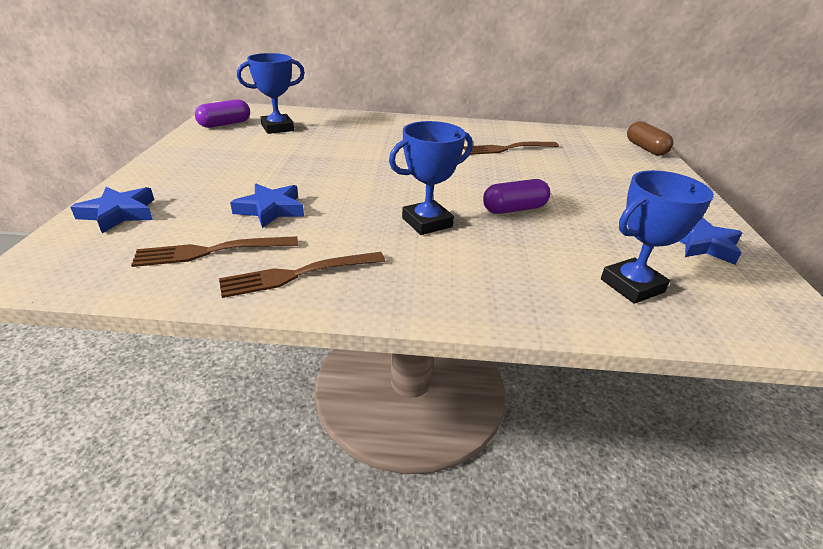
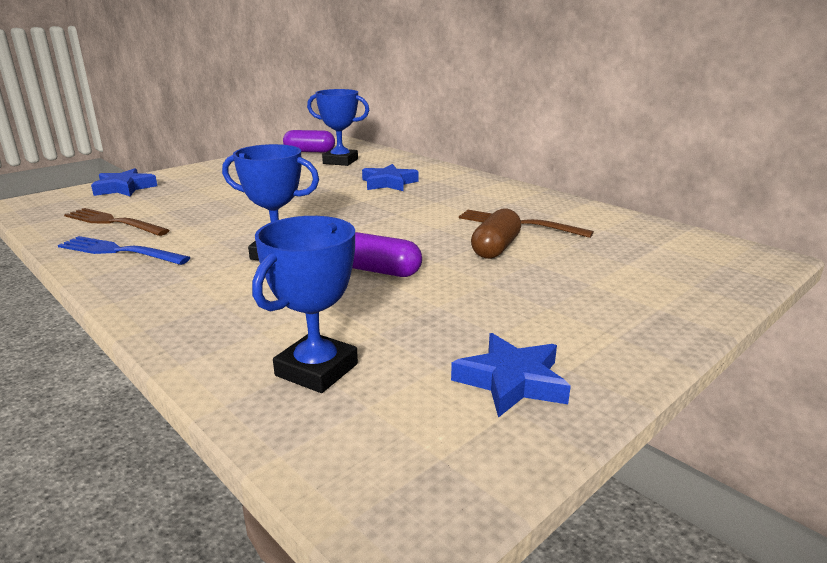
camera: 45 degrees right, 10 degrees down
(270, 209) = (200, 210): blue star -> blue star (388, 183)
(298, 274) = (119, 251): brown fork -> blue fork
(632, 286) = (317, 370): blue trophy -> blue trophy turned 75 degrees counterclockwise
(645, 148) = (735, 273): brown capsule -> brown capsule (495, 248)

